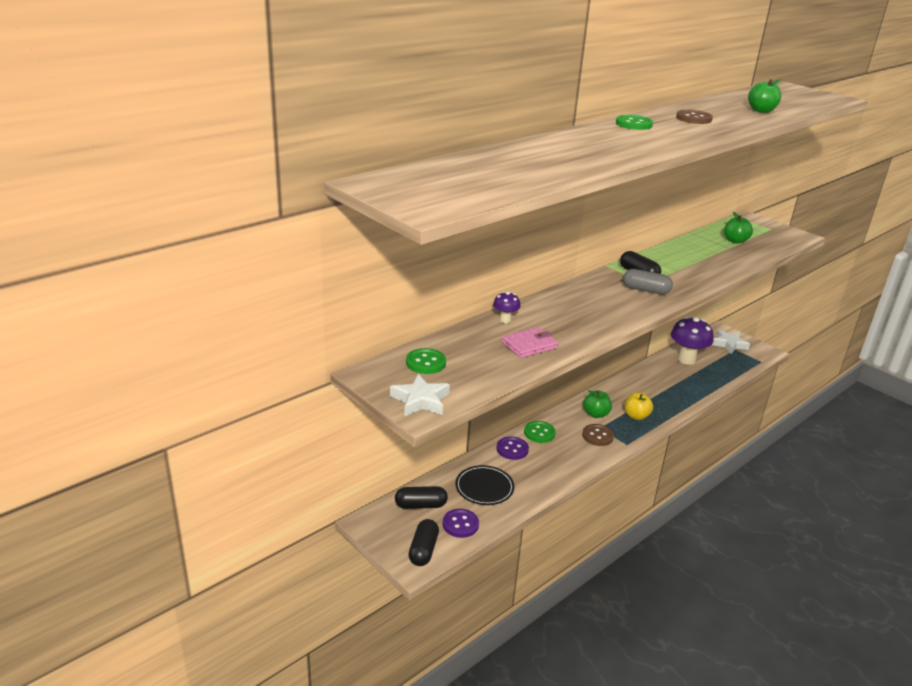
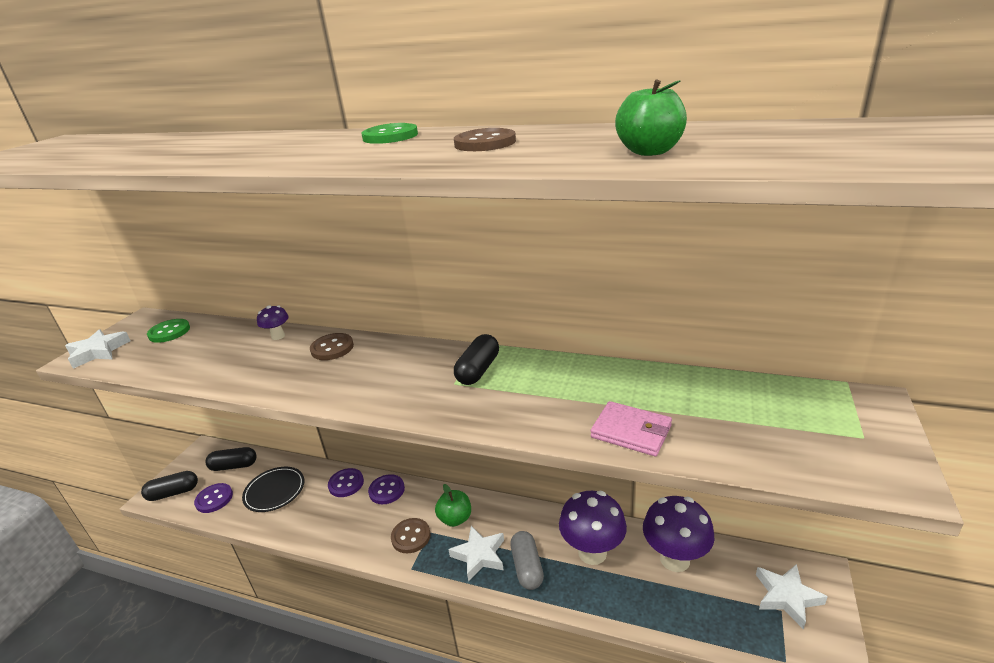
camera: 65 degrees right, 0 degrees up
(420, 505) = (234, 466): black capsule -> black capsule turned 60 degrees counterclockwise
(529, 345) = (226, 364): pink wallet -> pink wallet (631, 431)
(539, 433) = (386, 490): green button -> purple button
(553, 305) = (332, 348): none -> brown button
(636, 416) = (479, 555): yellow apple -> white star
(645, 290) = (431, 389): grey capsule -> grey capsule (527, 567)
(663, 380) = (592, 552): none -> purple mushroom
(735, 241) = (727, 413): green apple -> none

